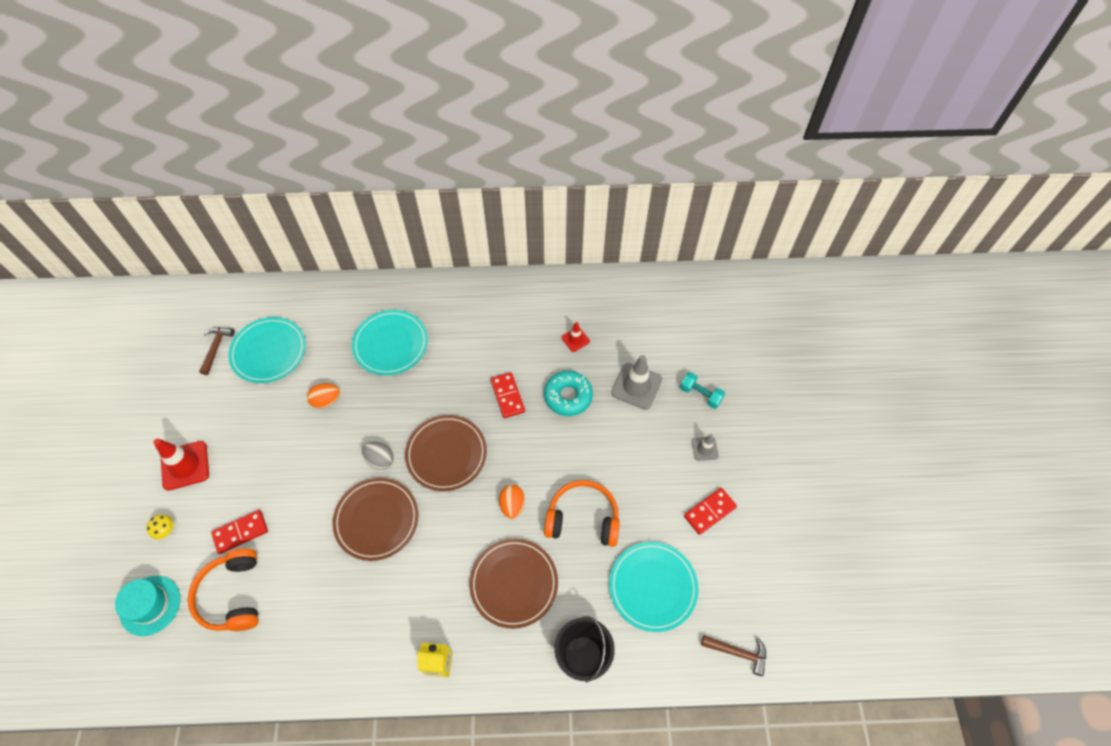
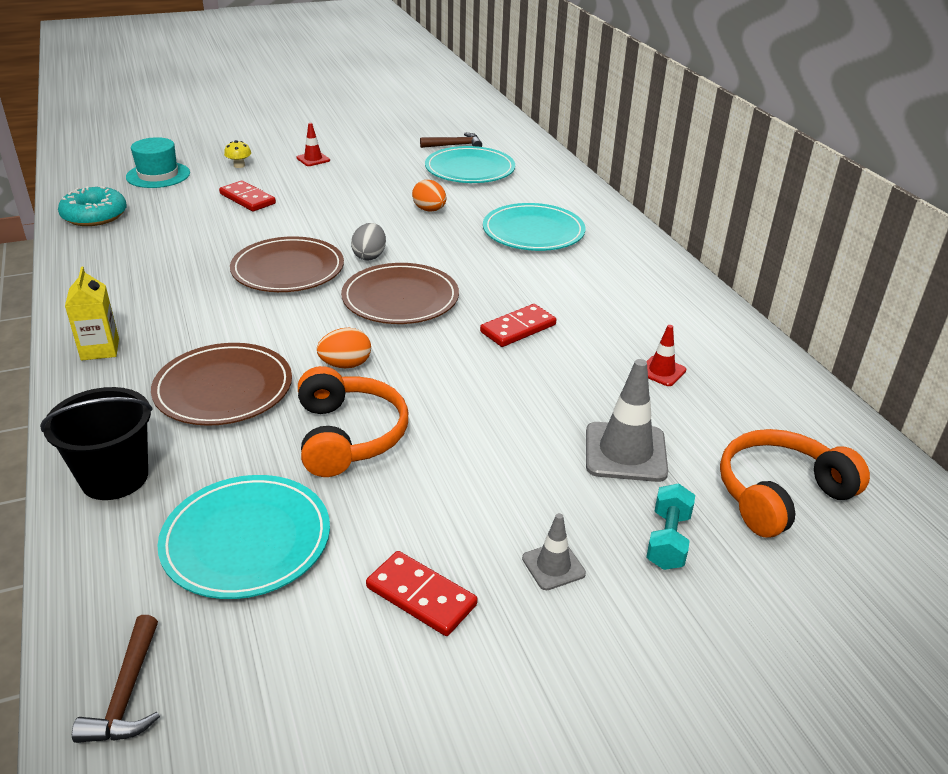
camera: 70 degrees right, 25 degrees down
(185, 465) = (313, 159): red traffic cone -> red traffic cone, size x0.55
(232, 595) = (175, 209): orange headphones -> orange headphones (779, 494)
(568, 396) = (554, 382): turquoise donut -> turquoise donut (94, 215)

